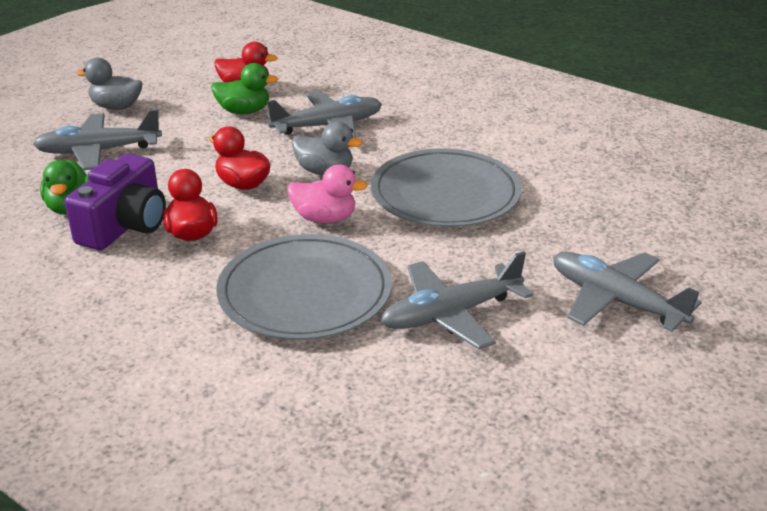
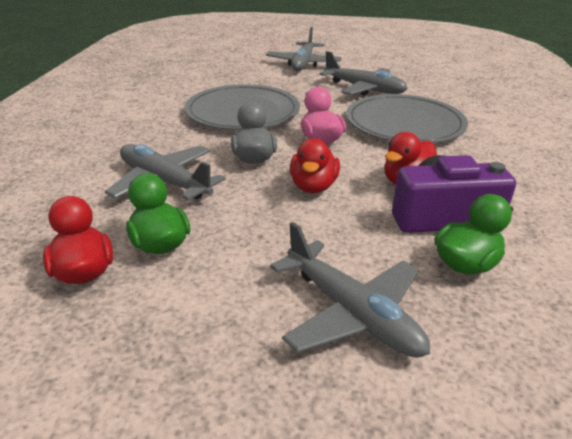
camera: 120 degrees left, 0 degrees up
(116, 107) = (217, 377): grey duck -> none

